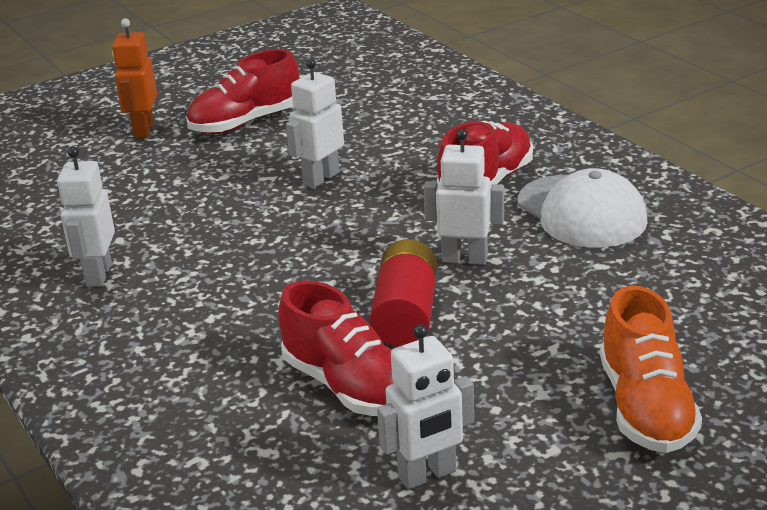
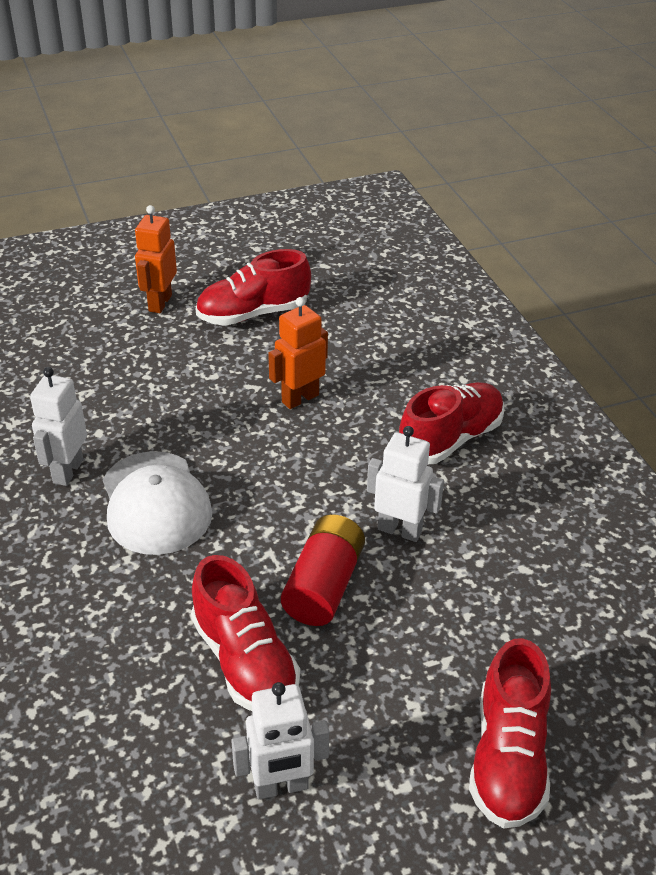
camera: 10 degrees right, 10 degrees up
(321, 178) = (300, 398): white robot -> orange robot
(581, 212) = (528, 497): white cap -> white cap (155, 503)
(645, 407) = (508, 757): orange shoe -> red shoe

